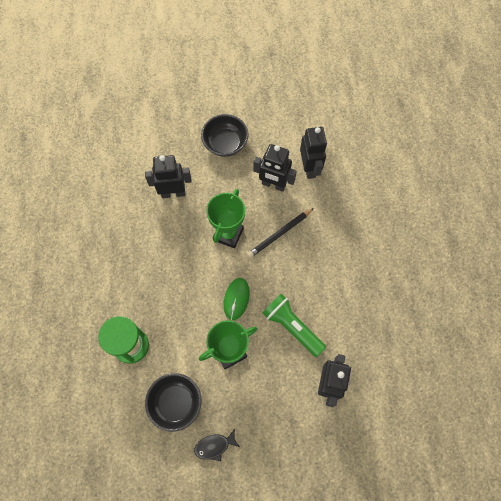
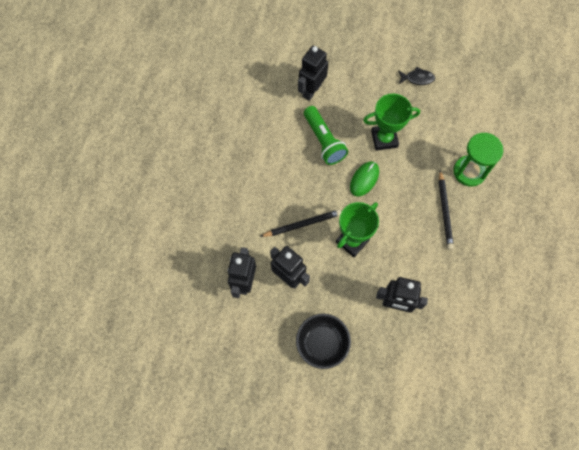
camera: 160 degrees left, 0 degrees up
(147, 293) = (444, 211): none -> black pencil
(176, 403) = (440, 116): black bowl -> none

